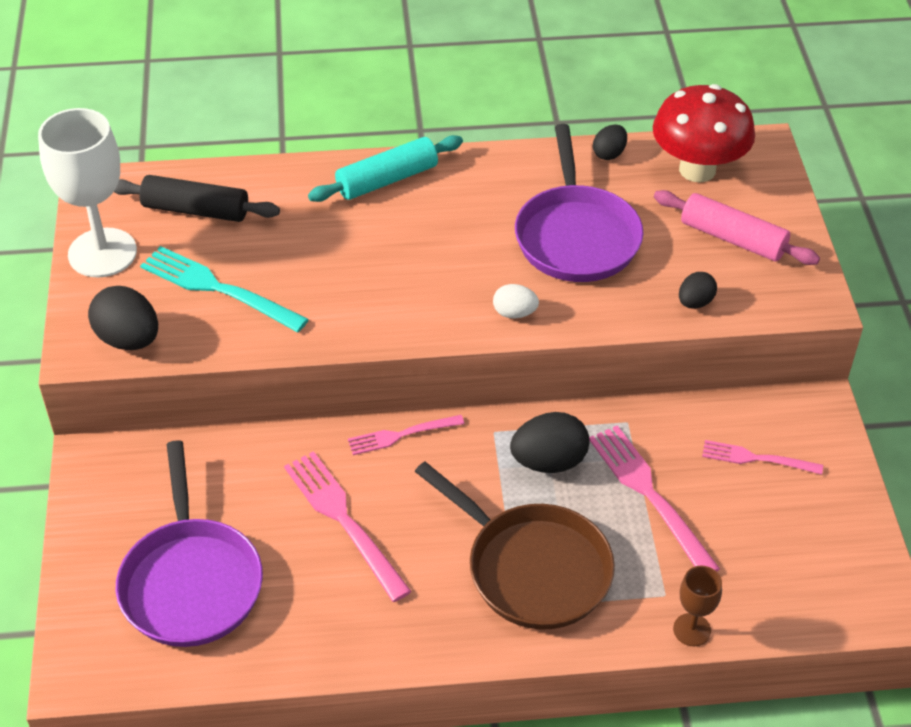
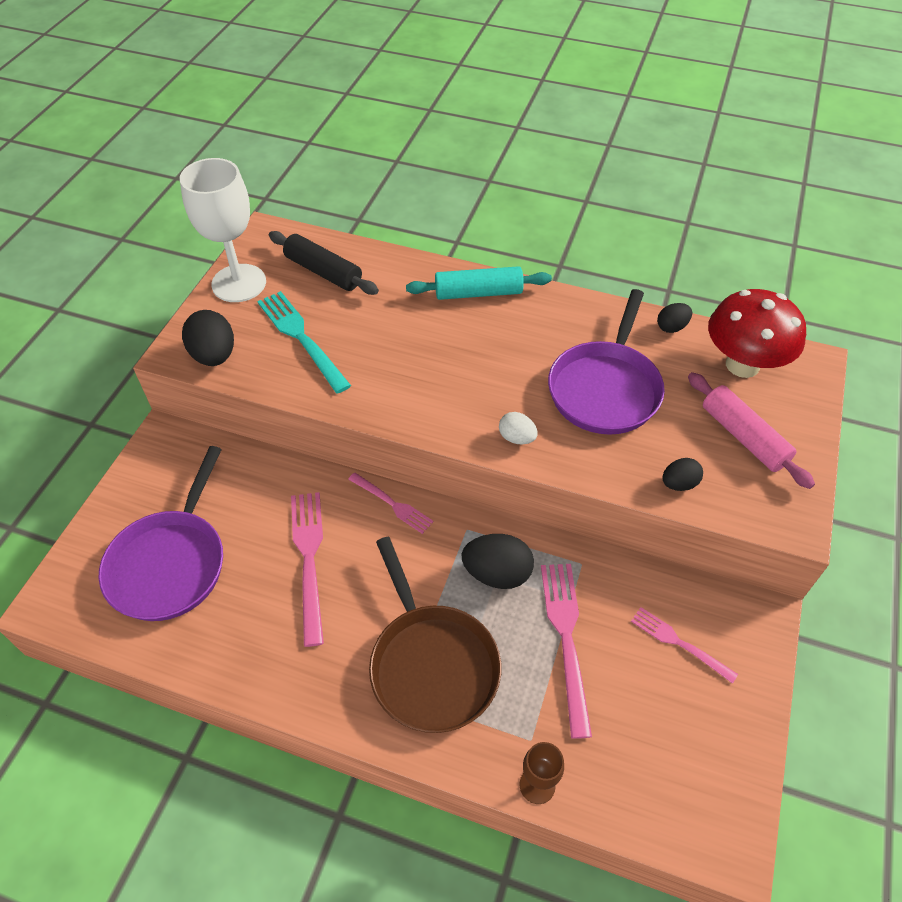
camera: 25 degrees right, 5 degrees up
(401, 435) = (393, 504): pink fork -> pink fork turned 150 degrees counterclockwise

